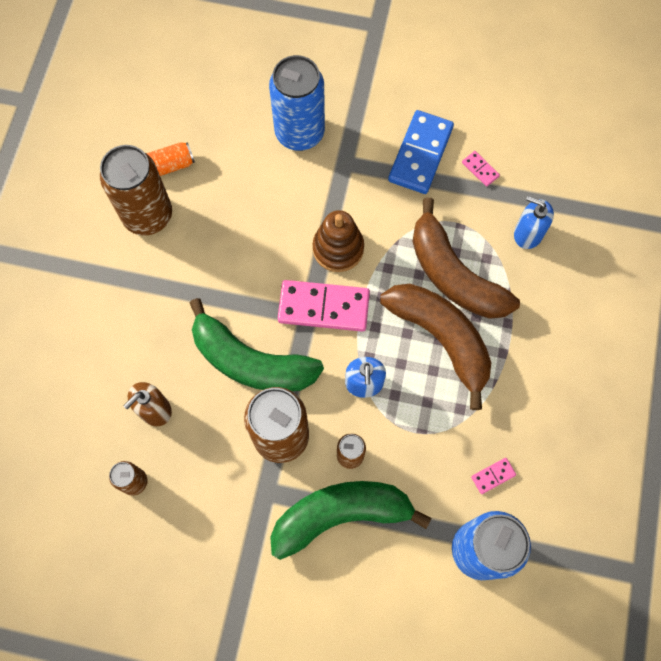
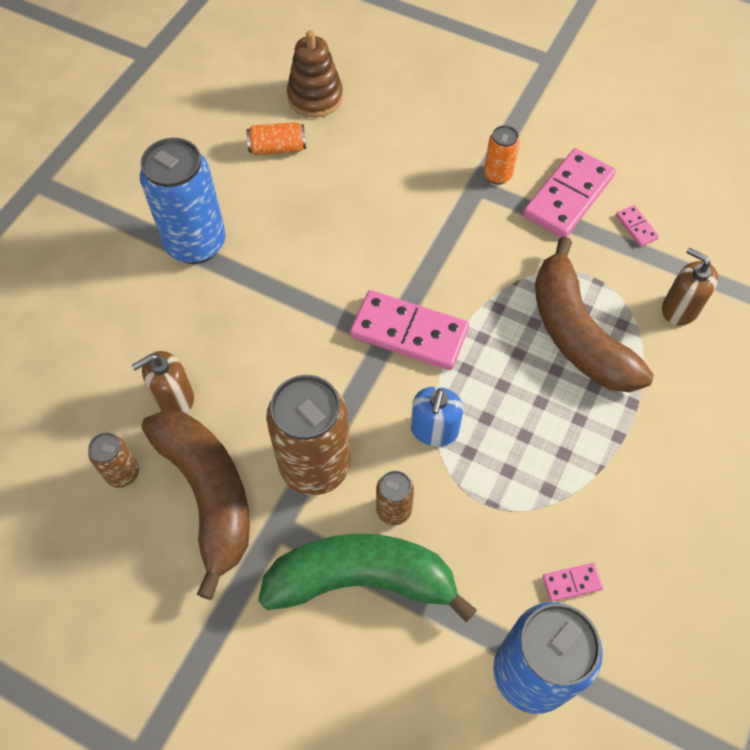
camera: 15 degrees right, 10 degrees down
(148, 216) = (237, 192): brown can -> none
(251, 361) = (305, 372): green banana -> none
(299, 133) = (433, 146): blue can -> blue can (196, 243)
(338, 248) = (444, 273): brown stacking toy -> brown stacking toy (315, 97)
(359, 148) = (497, 175): none -> orange can
(420, 154) = (568, 196): blue domino -> pink domino
(441, 338) = (544, 401): brown banana -> brown banana (208, 494)
(528, 234) = (680, 309): blue soap dispenser -> brown soap dispenser

